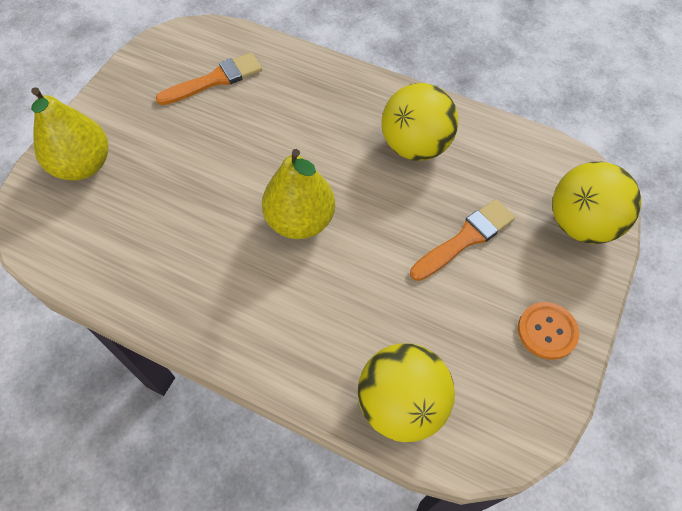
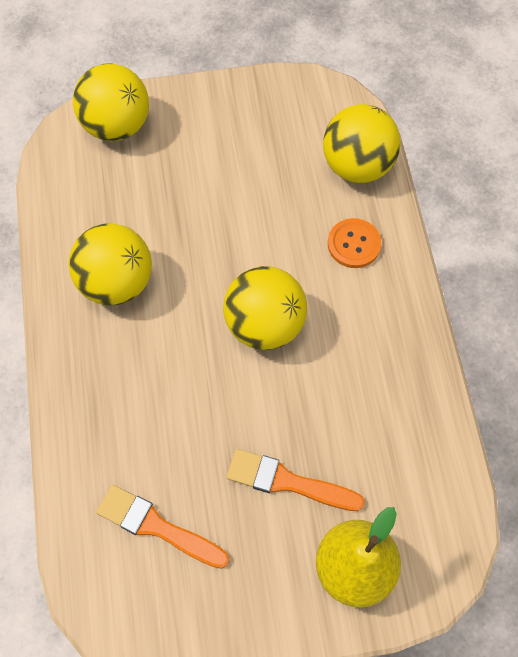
camera: 125 degrees left, 5 degrees up
(300, 220) = (264, 324): yellow pear -> yellow ball
(465, 238) = (189, 194): orange brush -> orange brush (287, 481)
(547, 331) = (232, 108): orange button -> orange button (354, 244)

